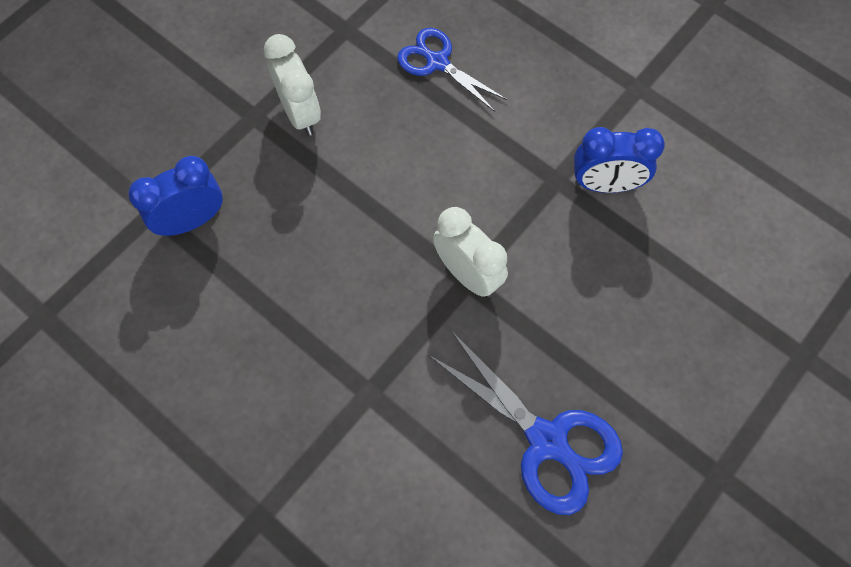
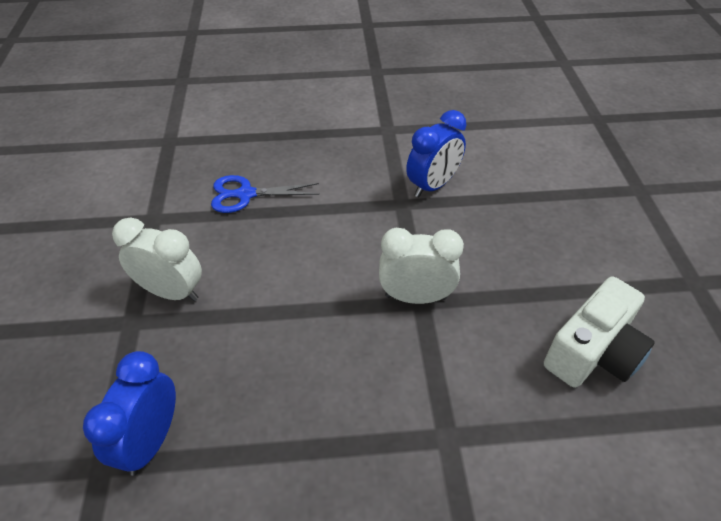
camera: 45 degrees left, 20 degrees down
(547, 441) = (593, 352): blue scissors -> white camera

